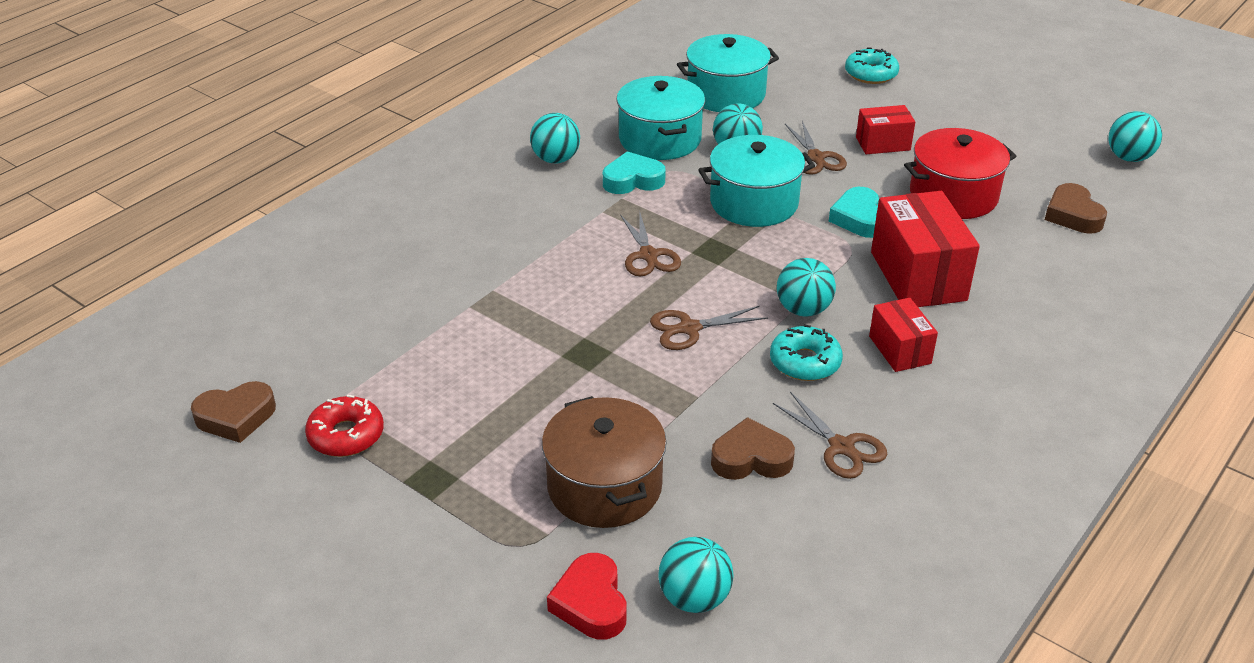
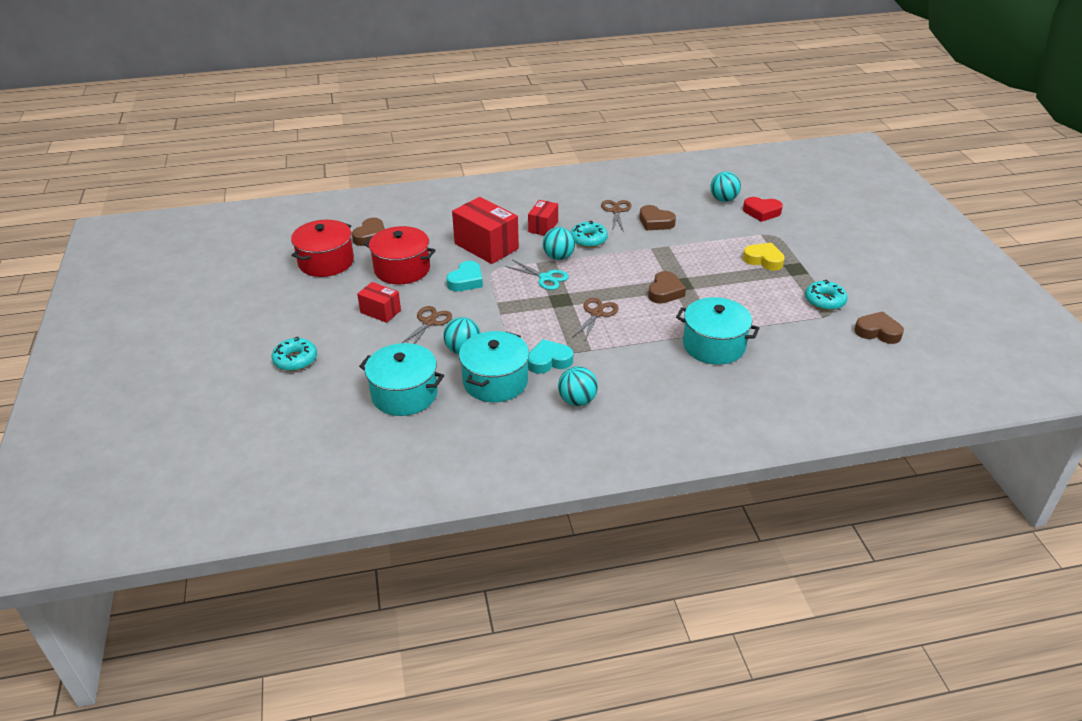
camera: 140 degrees left, 0 degrees up
(346, 435) = (824, 301): red donut -> turquoise donut
(498, 471) = (763, 260): none -> yellow heart
(591, 603) = (761, 212): red heart -> red heart turned 75 degrees clockwise
(596, 330) = (665, 292): none -> brown heart
(604, 486) = (724, 238): brown pot -> none
(633, 180) = (549, 361): turquoise heart -> turquoise heart turned 135 degrees clockwise
(689, 328) = (620, 273): brown scissors -> none
(754, 203) = (503, 314): turquoise pot -> turquoise pot (714, 345)
(774, 270) = (545, 278): none -> turquoise scissors
(918, 276) = (486, 246): red box -> red box turned 75 degrees counterclockwise
(1046, 161) = (326, 262): none -> red pot
(1128, 158) = (287, 245): turquoise ball -> none

